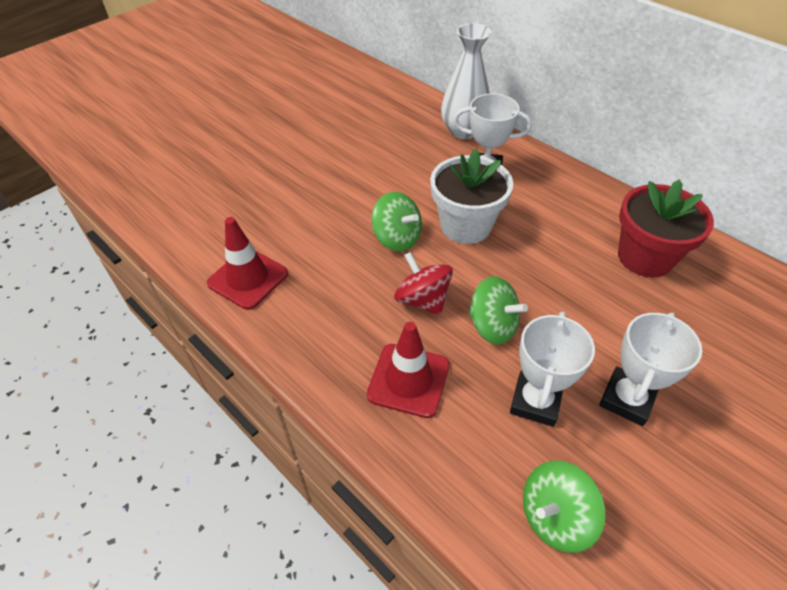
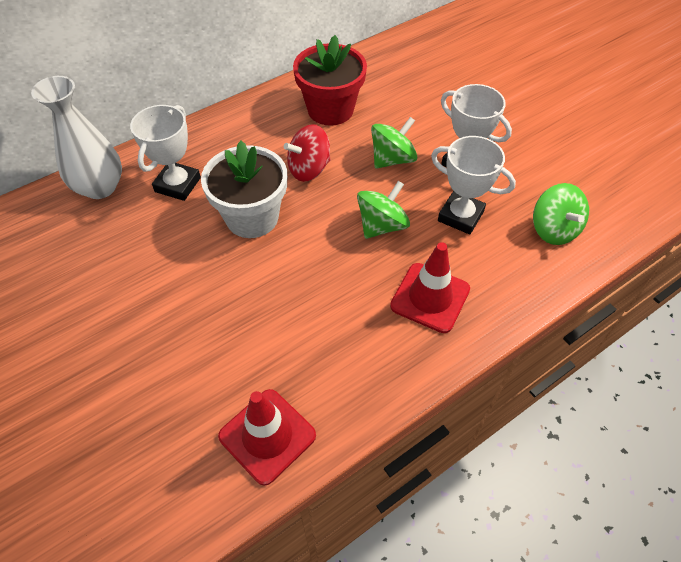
camera: 80 degrees left, 5 degrees up
(397, 238) = (250, 278): green spinning top -> green spinning top (392, 159)
(422, 300) = (340, 271): red spinning top -> red spinning top (309, 169)

